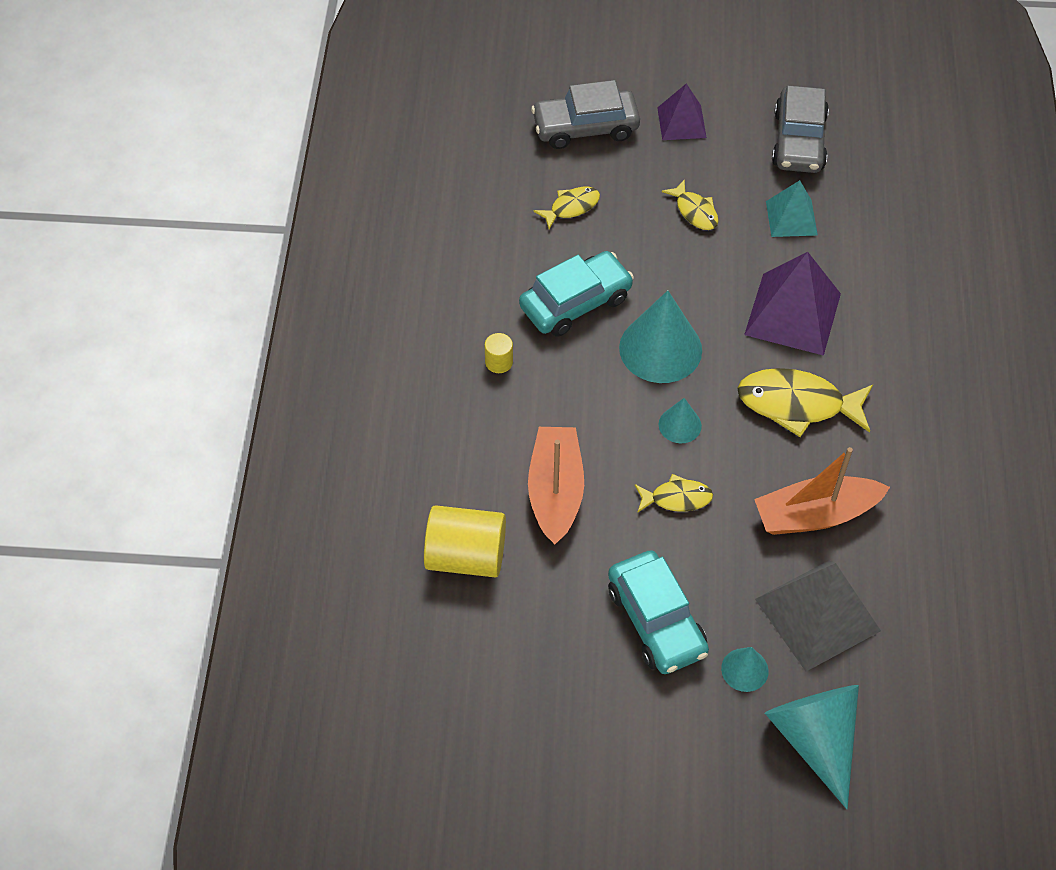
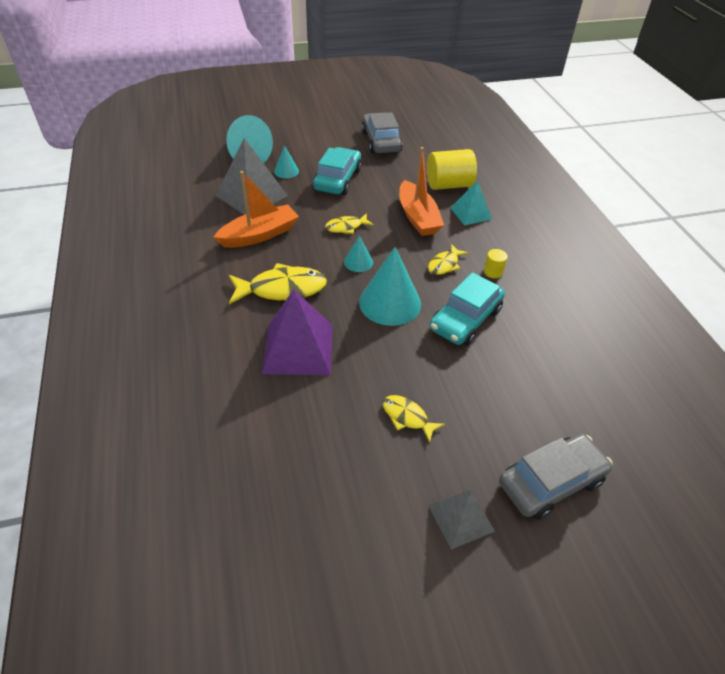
camera: 160 degrees right, 10 degrees down
(571, 207) = (513, 393): yellow fish -> yellow fish (444, 264)
(656, 620) = (337, 179): turquoise car -> turquoise car turned 60 degrees clockwise
(681, 122) = (460, 518): purple pyramid -> grey pyramid
(791, 218) = (317, 433): turquoise pyramid -> turquoise pyramid (470, 213)
(798, 141) = (330, 530): grey car -> grey car (381, 141)

